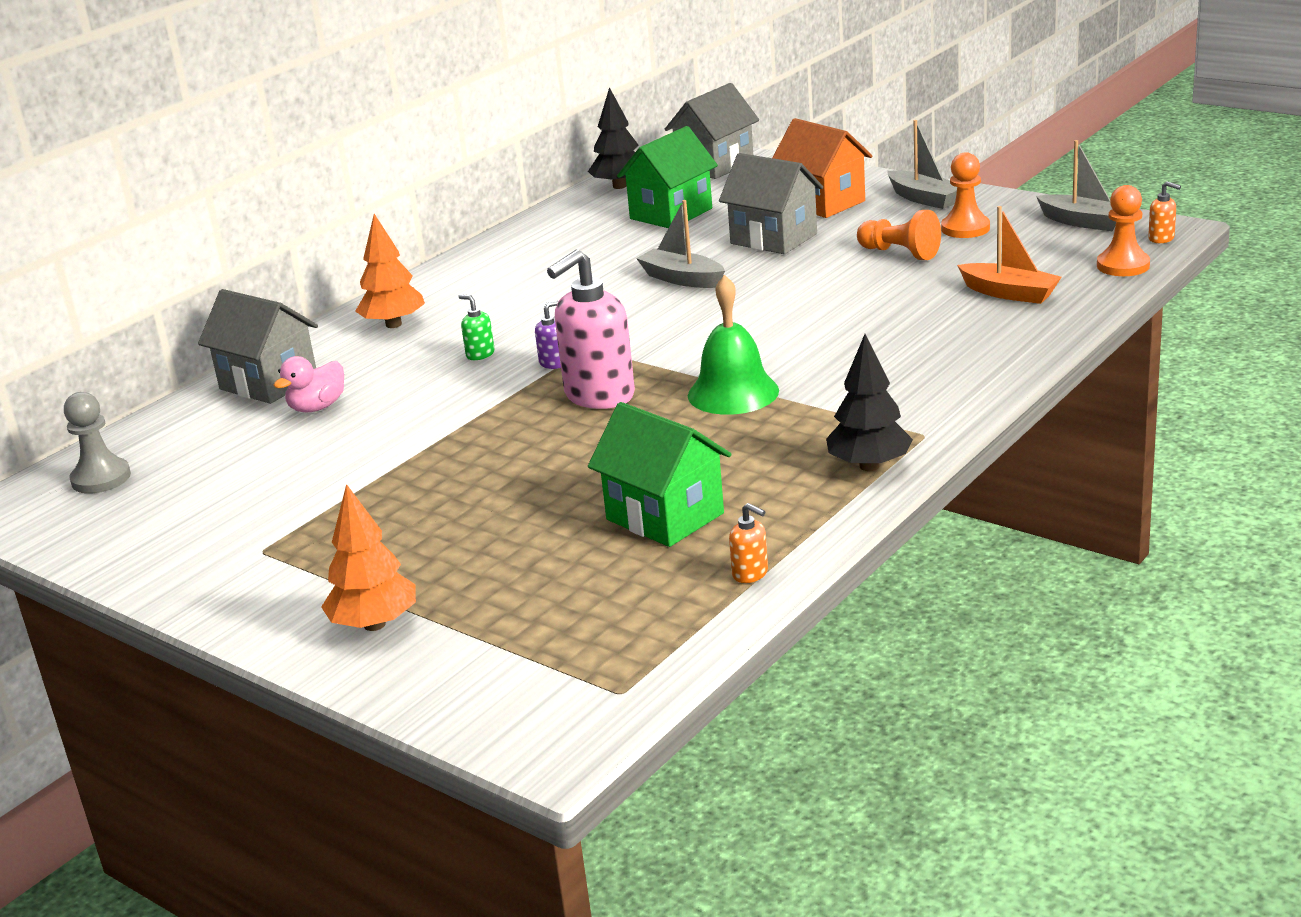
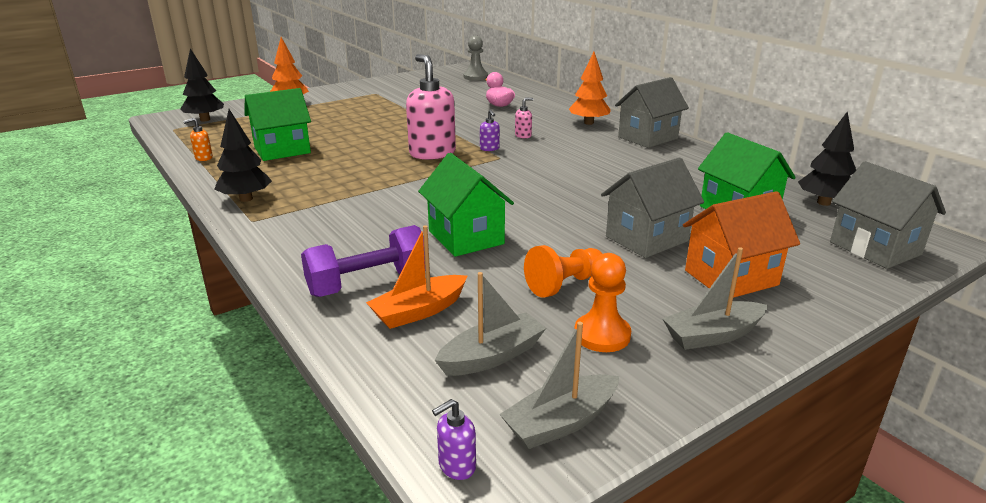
camera: 105 degrees right, 0 degrees up
(268, 383) = (539, 100): grey house -> grey house (647, 138)
(480, 354) = (523, 135): green soap dispenser -> pink soap dispenser
(540, 682) = (205, 120): none -> black tree
(682, 279) = (587, 195): grey boat -> grey boat (492, 356)
(733, 393) = (388, 182): green bell -> none
(849, 310) = (466, 237): none -> green house
(990, 326) = (368, 283): none -> purple dumbbell
(1123, 266) = (410, 400): orange pawn -> none
(1161, 239) = (456, 466): orange soap dispenser -> purple soap dispenser

